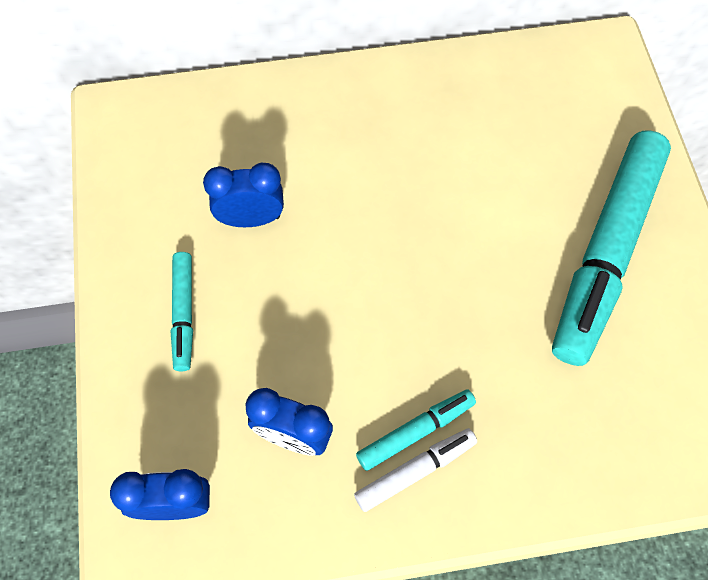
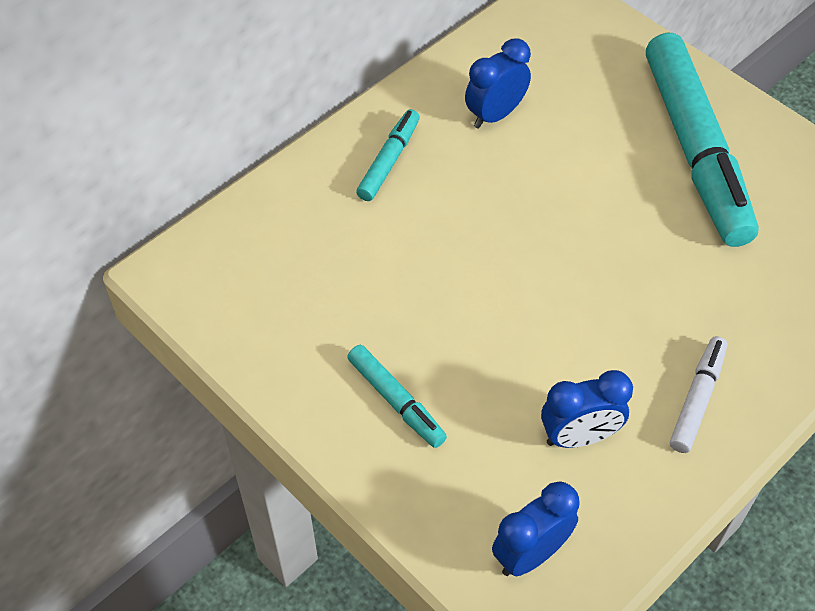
camera: 35 degrees left, 10 degrees down
(251, 219) = (385, 289): blue clock -> blue clock (495, 115)
(415, 431) = (671, 370): turquoise marker -> turquoise marker (389, 161)

